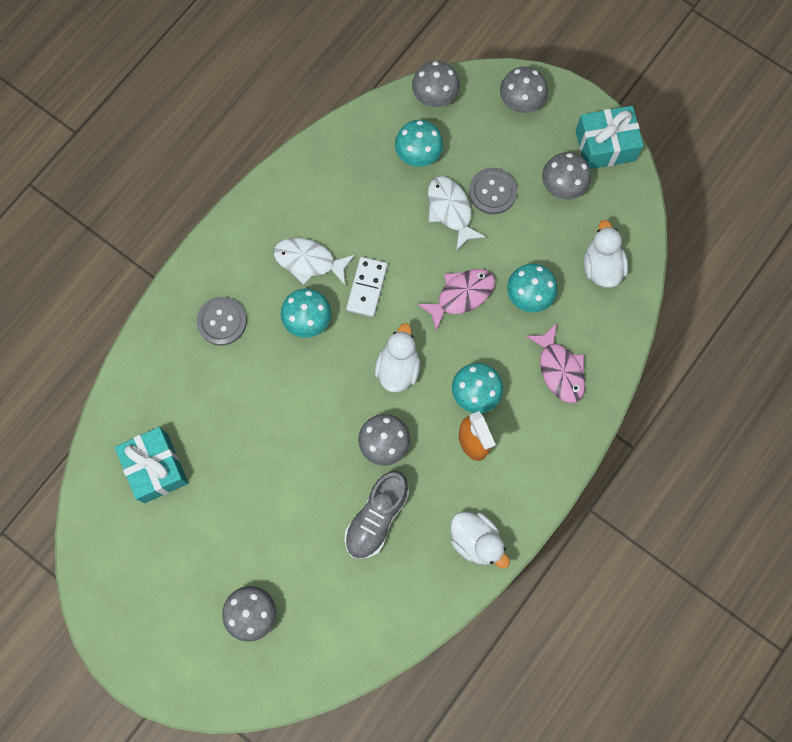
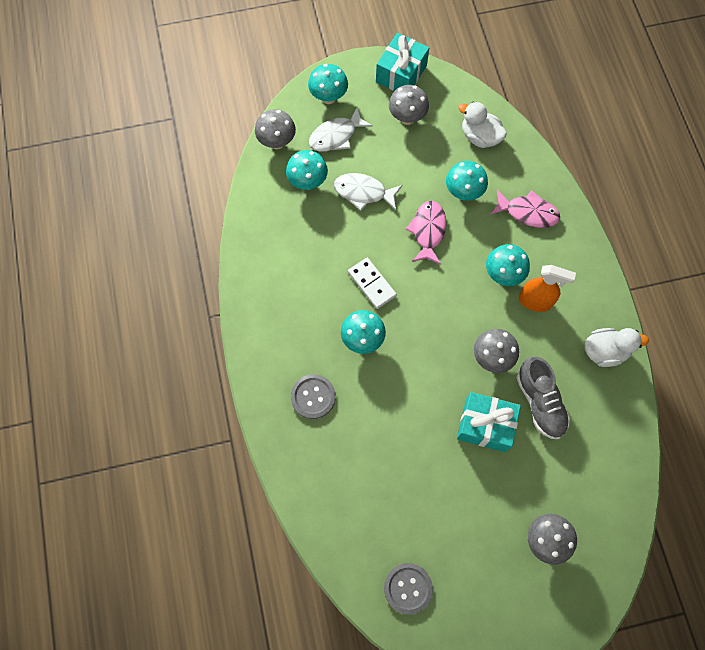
camera: 50 degrees left, 5 degrees down
(156, 468) = (383, 527): turquoise gift -> turquoise gift (485, 425)
(309, 261) = (320, 306): white fish -> white fish (336, 136)
(398, 368) = (445, 308): white duck -> none
(492, 192) = (373, 159): grey button -> grey button (408, 588)
(520, 103) = (328, 97): grey mushroom -> turquoise mushroom

